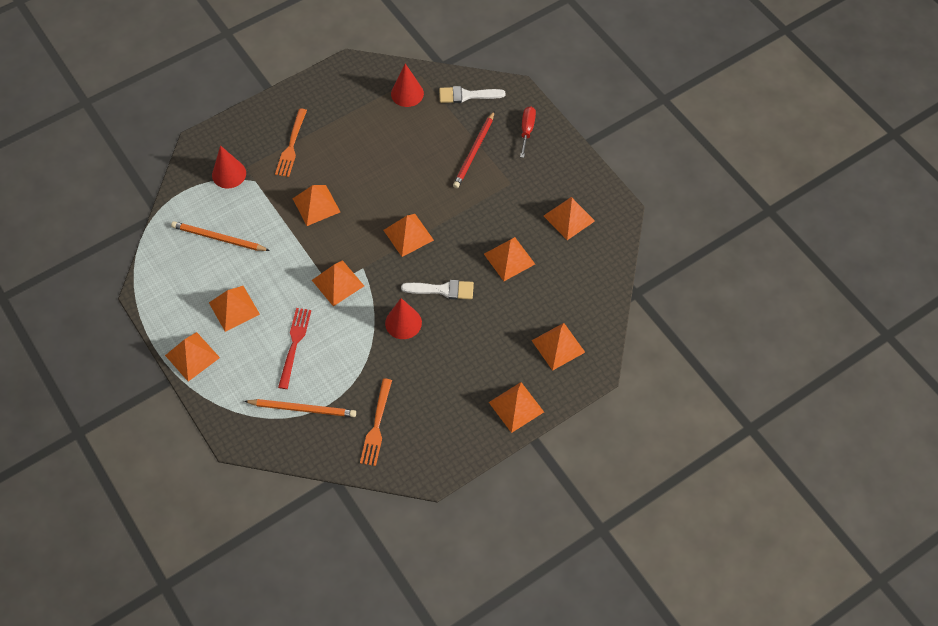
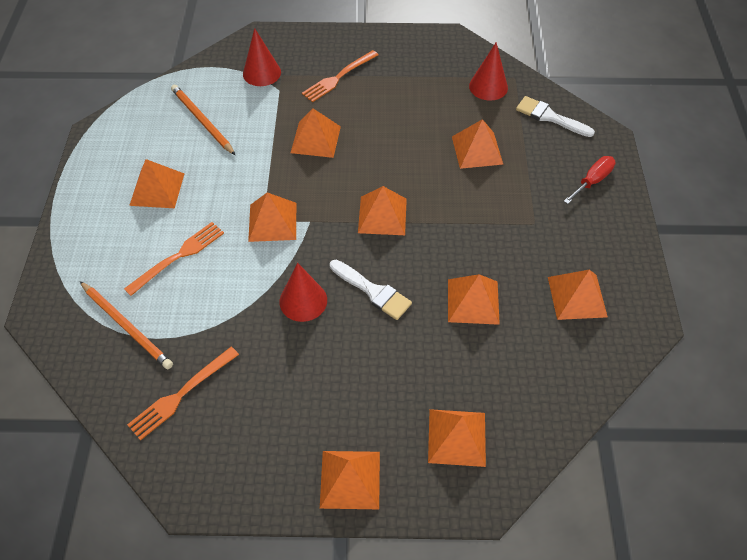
camera: 35 degrees right, 5 degrees down
(192, 356) = (80, 210): orange pyramid -> orange pyramid (477, 150)
(294, 344) = (179, 256): red fork -> orange fork
(474, 152) = (517, 172): red pencil -> none

